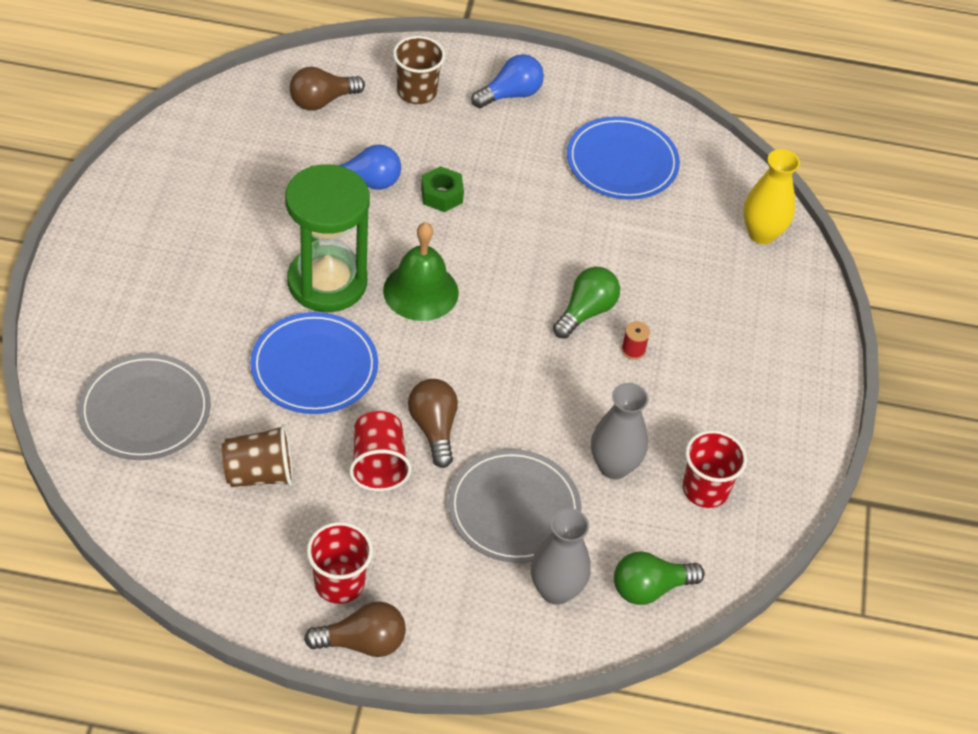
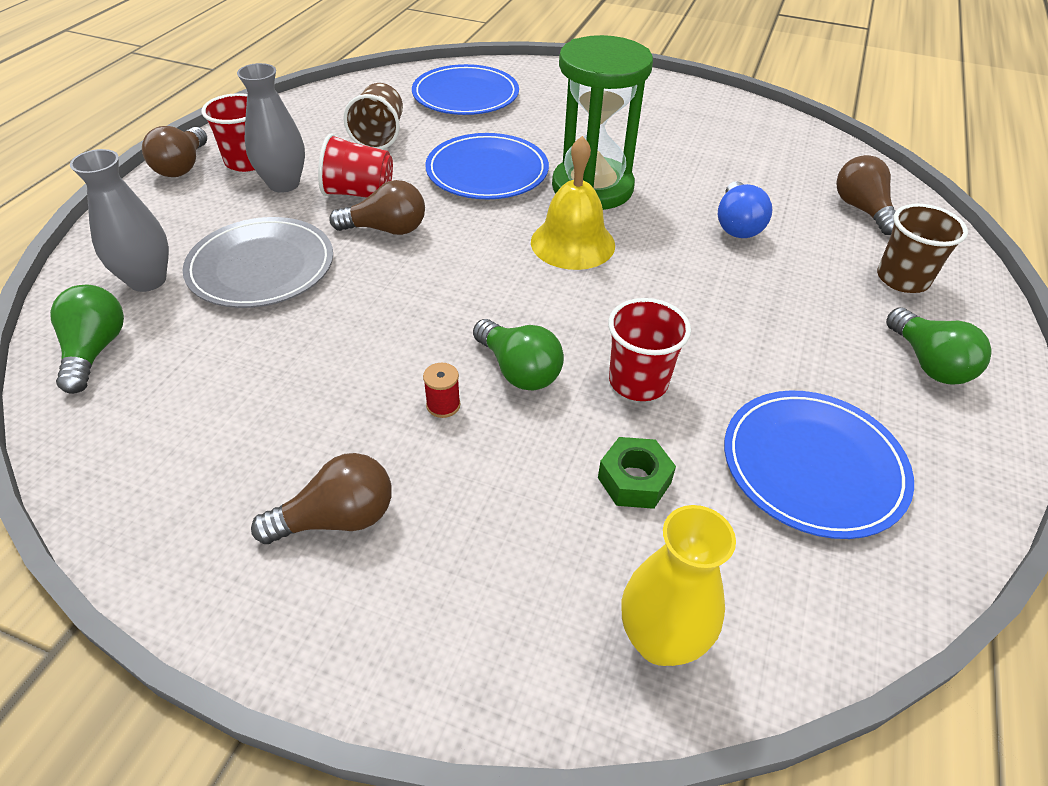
camera: 105 degrees right, 5 degrees down
(145, 410) = (465, 95): grey plate -> blue plate
(420, 291) = (572, 243): green bell -> yellow bell
(441, 195) = (723, 276): green nut -> green nut (634, 480)
(510, 95) = (928, 363): blue light bulb -> green light bulb
(614, 466) = (273, 352): grey vase -> grey vase (284, 184)
(705, 489) = (191, 432): red cup -> red cup (638, 381)
(742, 387) = (337, 518): none -> brown light bulb

